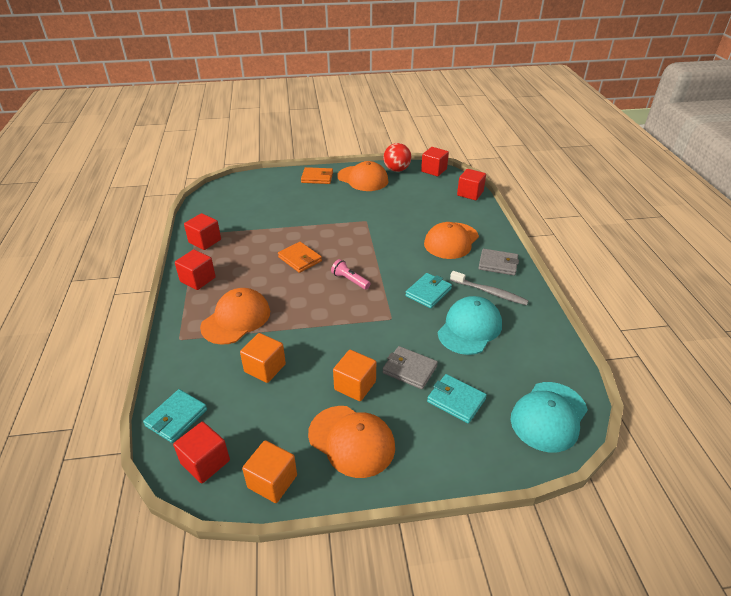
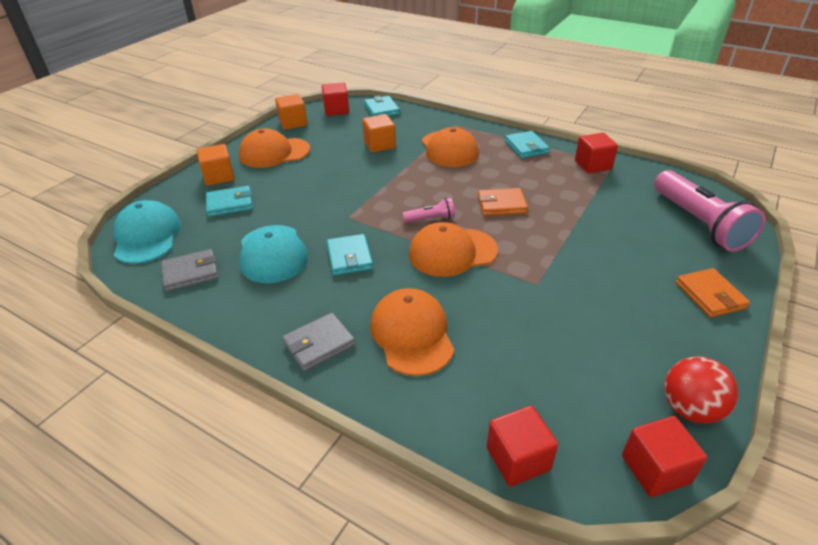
camera: 130 degrees right, 0 degrees up
(198, 279) = (526, 147): red cube -> turquoise wallet
(250, 191) = (698, 223): none -> pink flashlight
(317, 177) = (710, 295): orange wallet -> orange wallet turned 60 degrees counterclockwise
(355, 385) = (310, 170): orange cube -> orange cube (219, 177)
(363, 179) = (676, 343): orange cap -> orange cap (452, 252)
(409, 369) = (286, 198): grey wallet -> grey wallet (191, 273)
(490, 292) = (290, 301): grey toothbrush -> none

